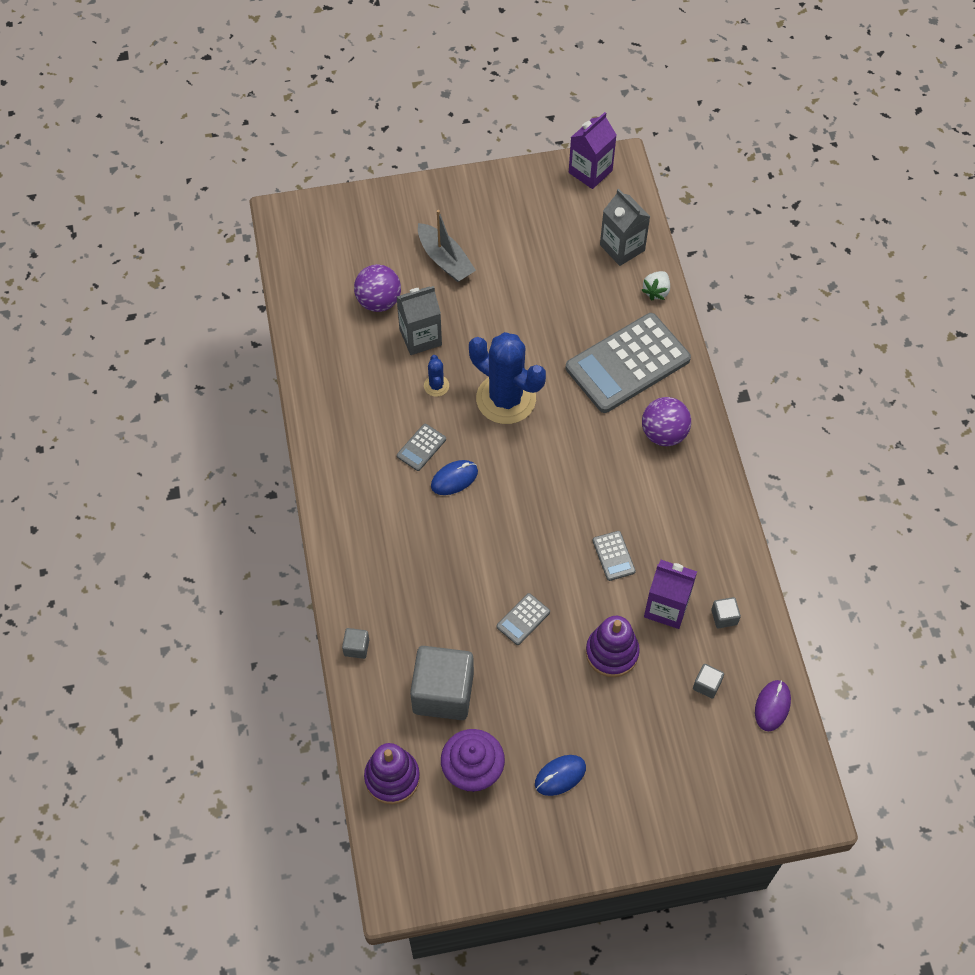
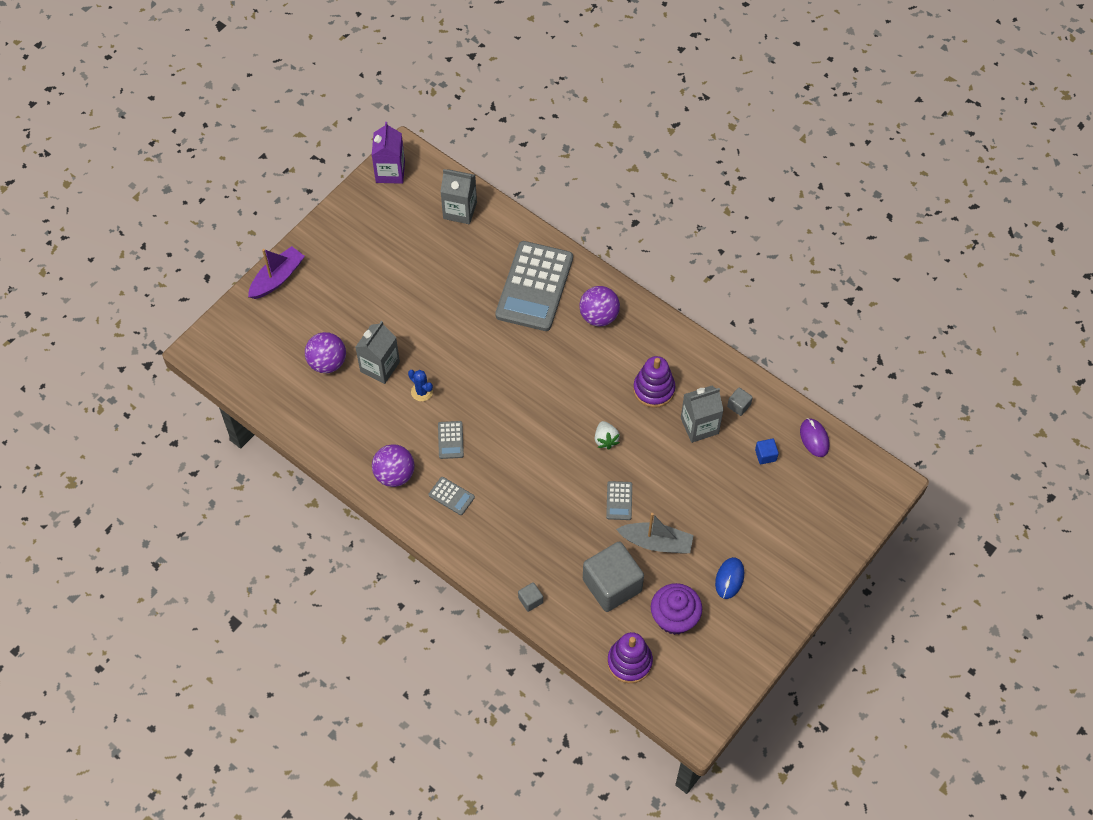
camera: 40 degrees left, 0 degrees up
(344, 442) = (394, 474): none -> purple ball
(404, 198) = (277, 278): none -> purple boat
(445, 260) = (347, 302): grey boat -> grey boat (656, 542)
(454, 479) = (491, 444): blue mouse -> none
(506, 399) = (476, 367): blue cactus -> none
(612, 652) = (692, 479): purple stacking toy -> purple stacking toy (654, 389)
(613, 556) = (638, 418): grey calculator -> grey calculator (451, 496)
(656, 291) = (509, 225): white strawberry -> white strawberry (605, 439)
(666, 607) = (699, 426): purple carton -> grey carton
(707, 685) = (765, 455): grey cube -> blue cube

